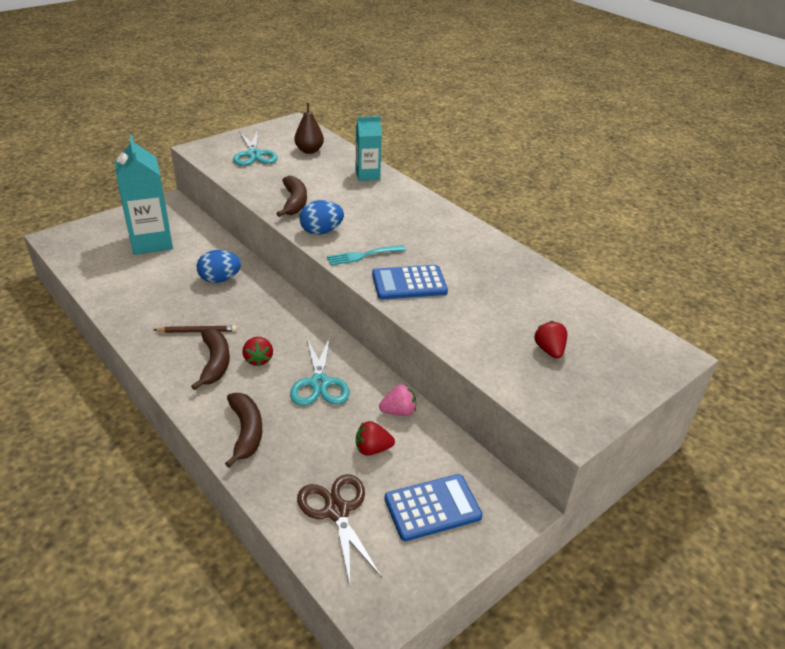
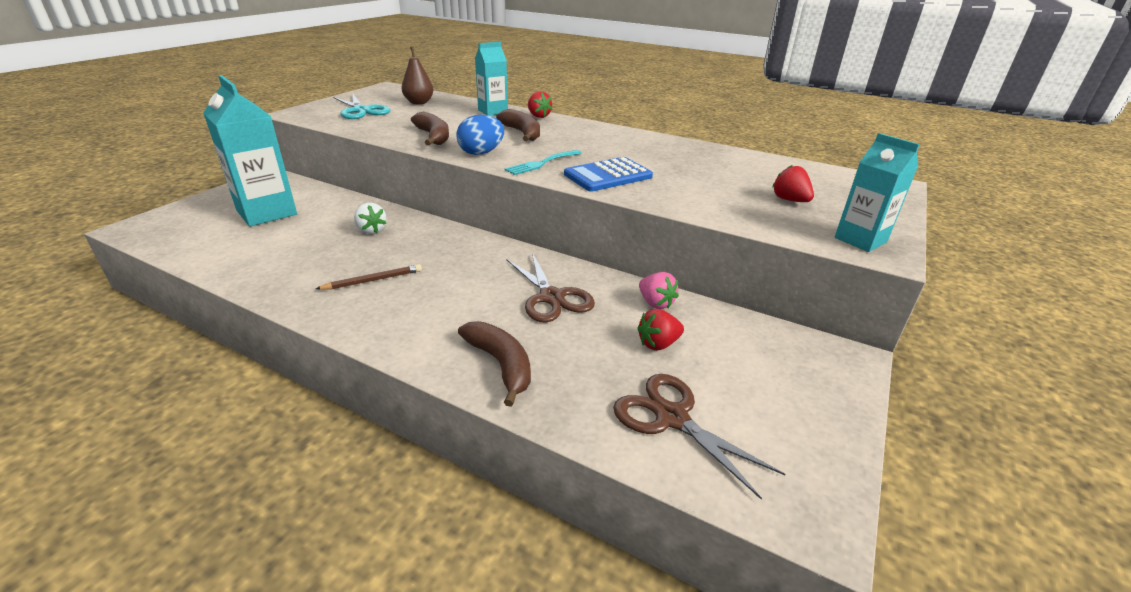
camera: 20 degrees left, 5 degrees down
(215, 363) = (415, 305): brown banana -> brown banana (522, 133)
(220, 279) = (371, 230): blue egg -> white strawberry
(258, 359) = (465, 291): red strawberry -> red strawberry (538, 116)
(319, 383) = (551, 297): turquoise scissors -> brown scissors
(398, 411) = (655, 303): pink strawberry -> pink strawberry turned 90 degrees clockwise
(432, 508) = (769, 383): blue calculator -> none
(568, 410) = (860, 240): none -> turquoise carton

